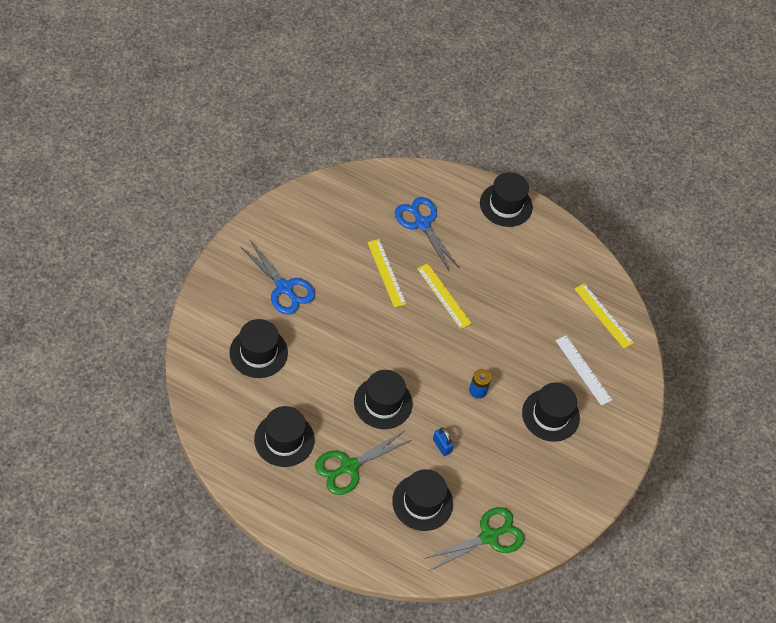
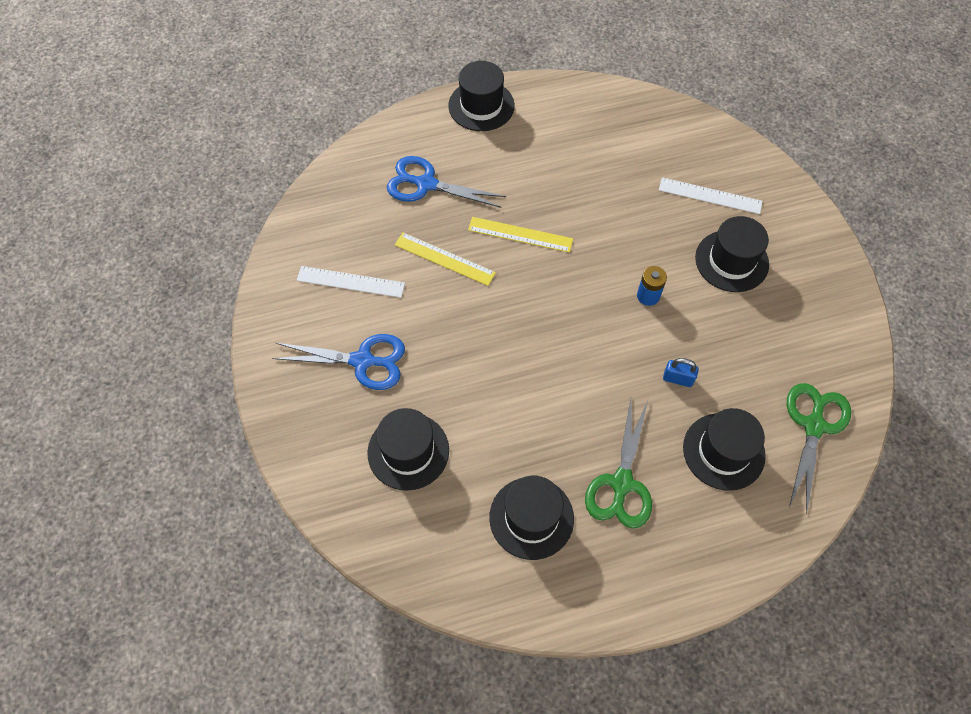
camera: 35 degrees left, 5 degrees up
(322, 242) = (350, 282): none -> white ruler
(383, 403) = (580, 388): black hat -> none
(603, 315) = (670, 134): yellow ruler -> none

